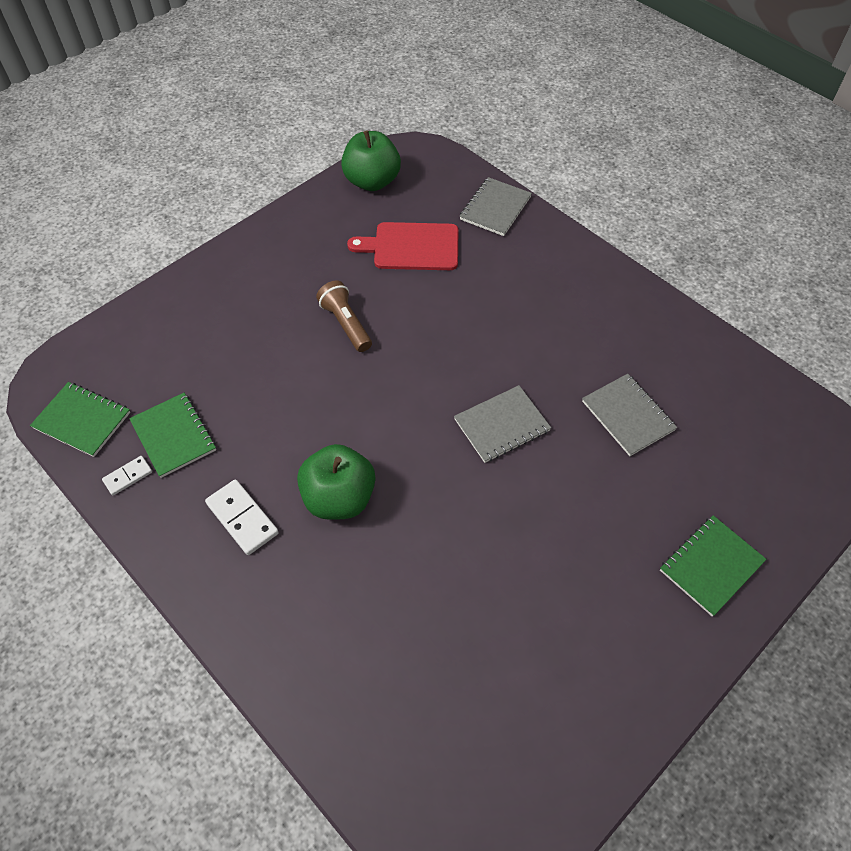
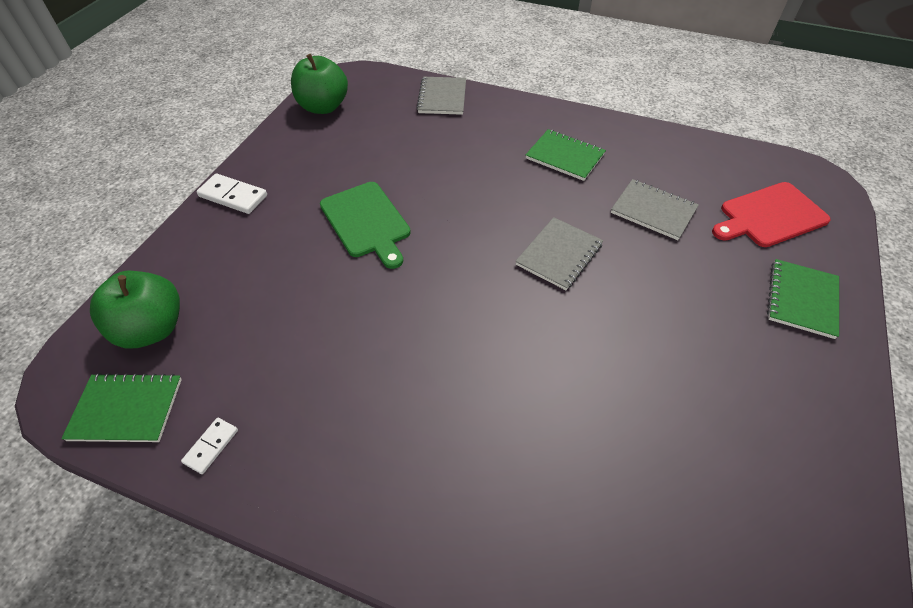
camera: 25 degrees left, 5 degrees down
(174, 436) = (244, 384): green notebook -> green notebook (565, 156)
(242, 518) = (365, 436): white domino -> white domino (233, 196)
(339, 498) = (453, 374): green apple -> green apple (152, 329)
(346, 324) = (366, 222): brown flashlight -> green cutting board
(412, 247) = (389, 144): red cutting board -> red cutting board (770, 216)

